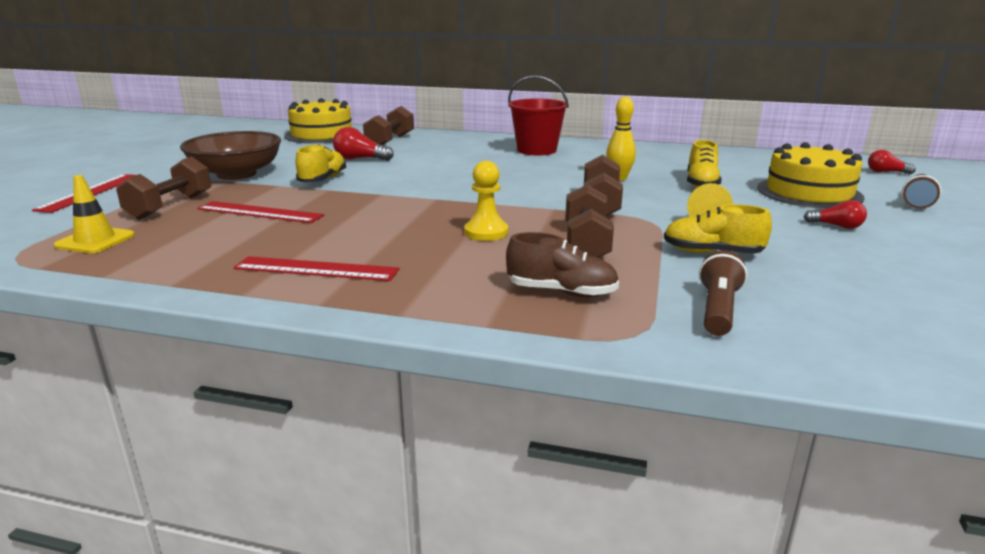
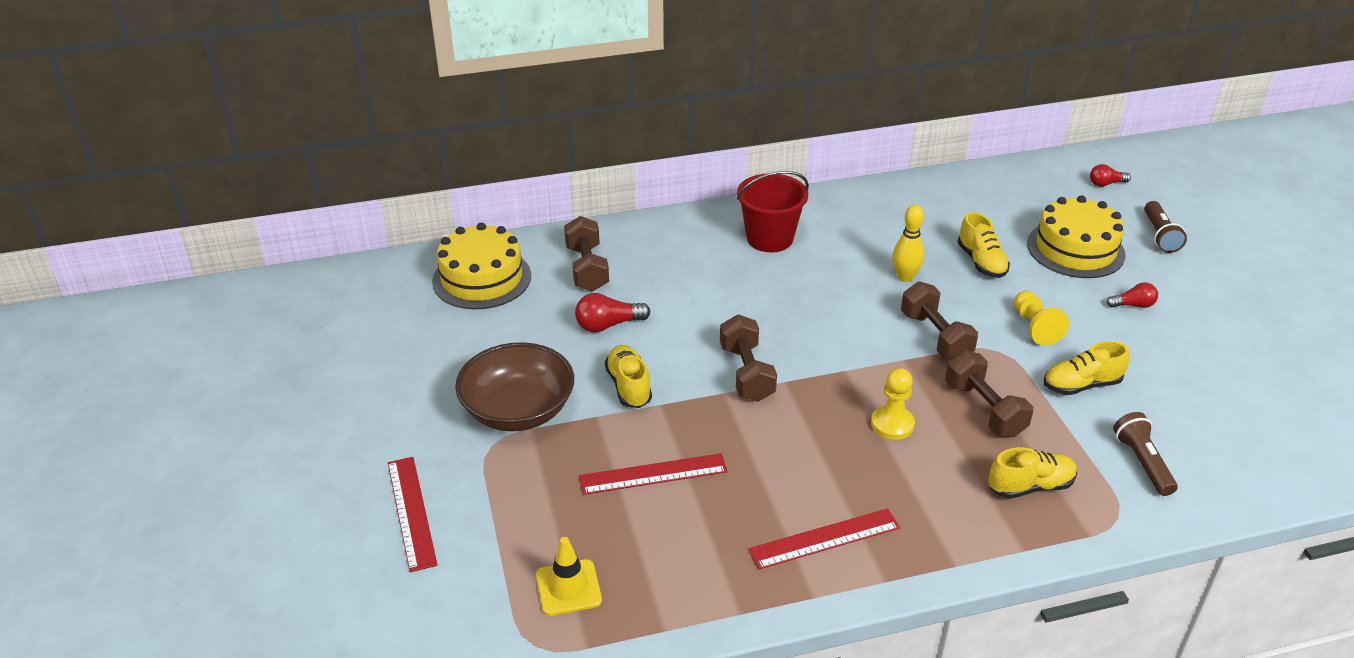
camera: 30 degrees left, 15 degrees up
(170, 206) = (547, 501): brown dumbbell -> brown dumbbell (746, 373)
(561, 292) = (1030, 486): brown shoe -> yellow shoe

